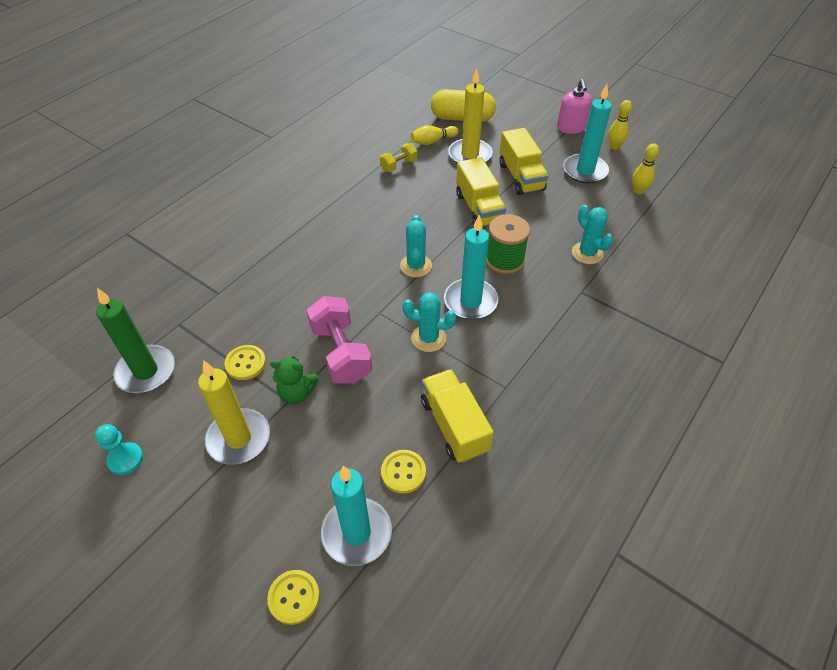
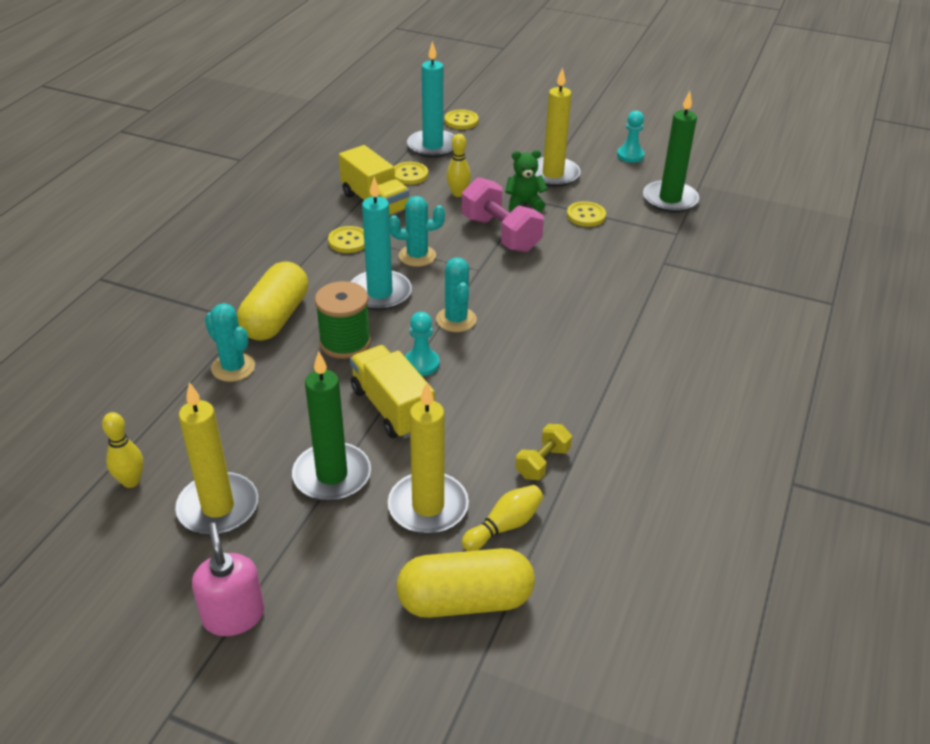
camera: 165 degrees right, 10 degrees down
(452, 235) = (421, 364): none -> turquoise pawn
(490, 369) = (348, 241): none -> yellow button
(521, 177) = (332, 475): yellow truck -> green candle
(558, 291) = (276, 318): none -> yellow capsule
(585, 171) = (218, 507): turquoise candle -> yellow candle
(614, 147) = (150, 577): yellow bowling pin -> yellow bowling pin (458, 193)

